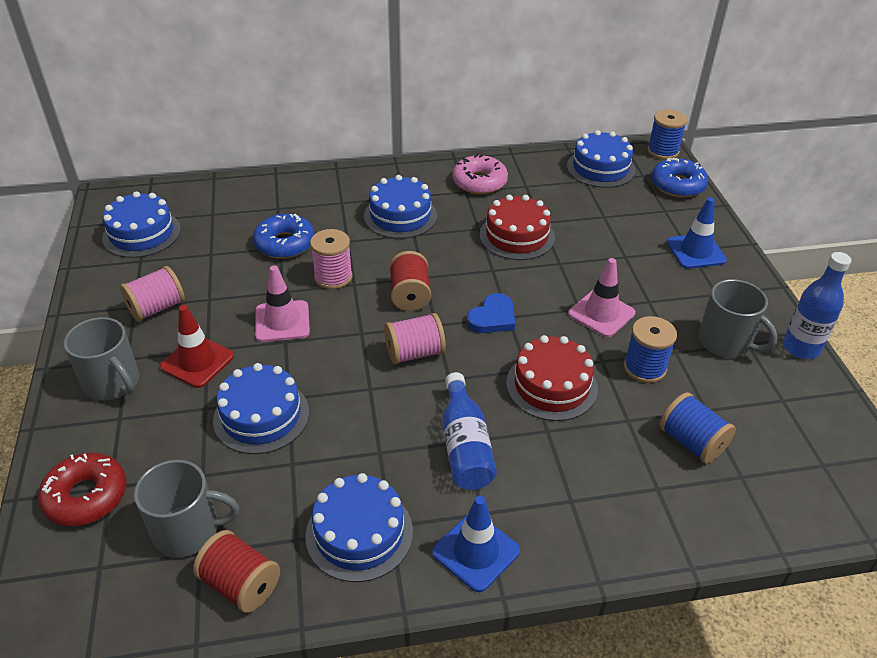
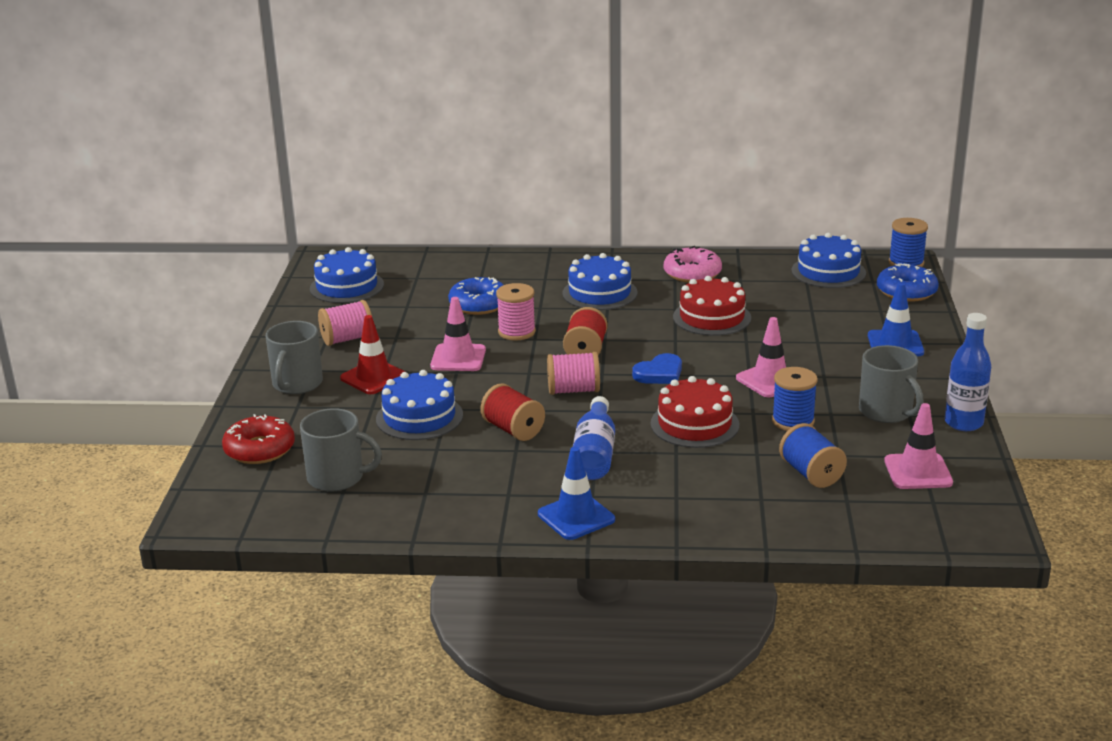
camera: 15 degrees right, 15 degrees down
(112, 383) = (297, 384): grey mug -> grey mug turned 45 degrees clockwise
(241, 584) = (371, 512): red spool -> red spool (513, 430)
(359, 533) = (479, 495): blue cake -> none
(790, 423) = (918, 472): none -> pink traffic cone

